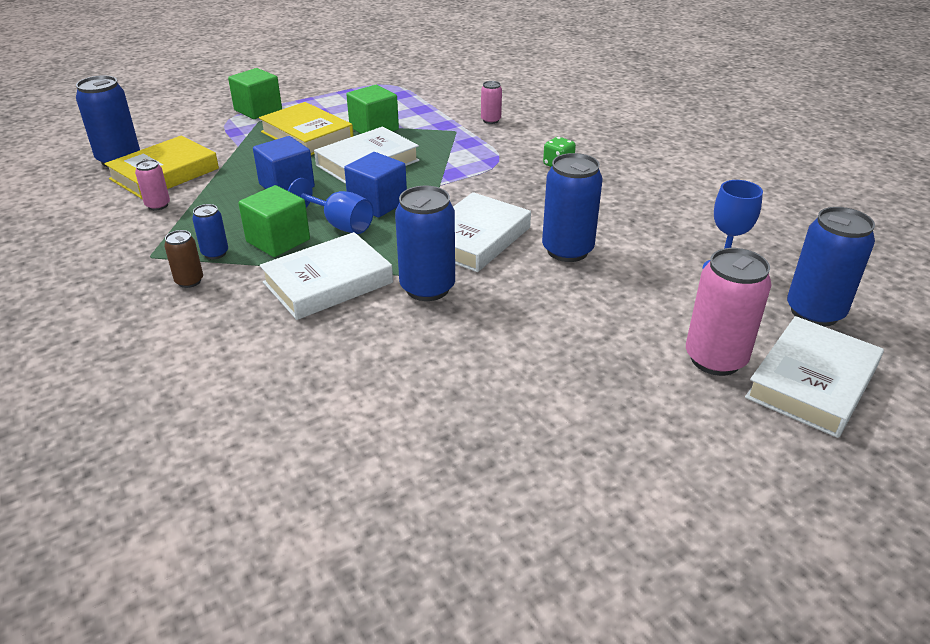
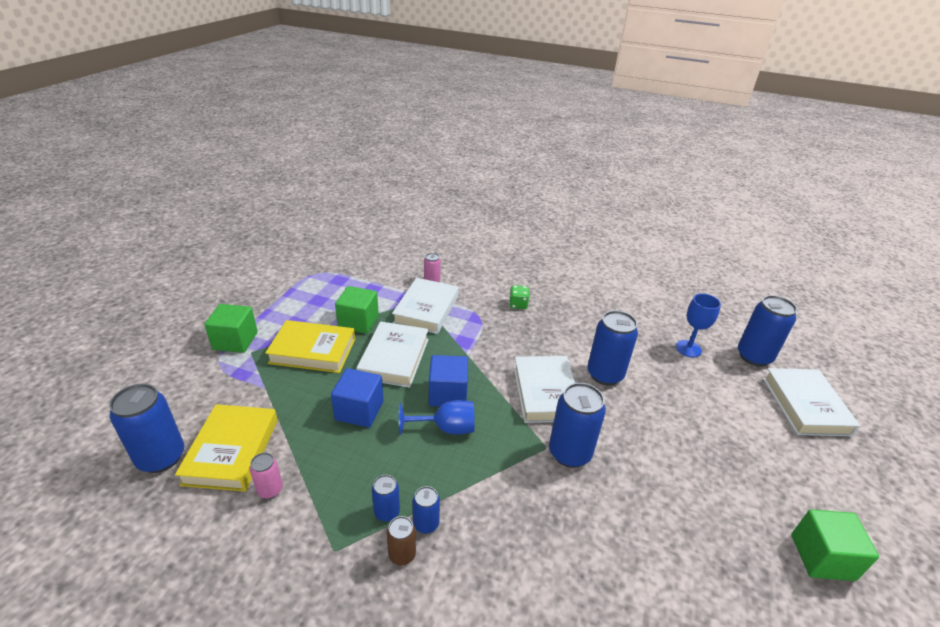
camera: 40 degrees left, 0 degrees up
(232, 273) = (426, 524): none -> blue can
(278, 241) = (420, 470): green cube -> green cube (822, 557)
(328, 282) = (504, 488): white book -> white book (426, 309)
(715, 359) = (757, 416): pink can -> none

